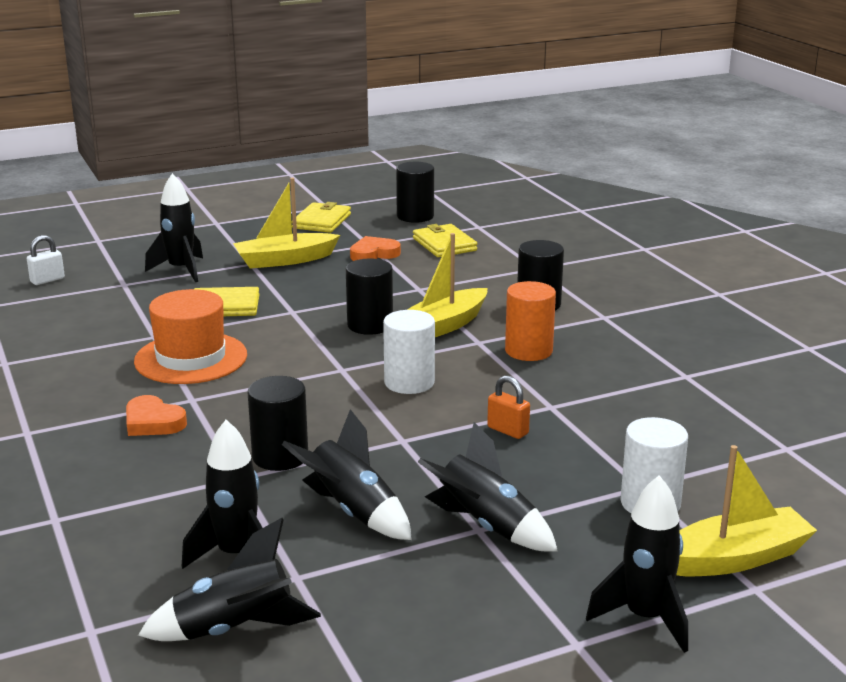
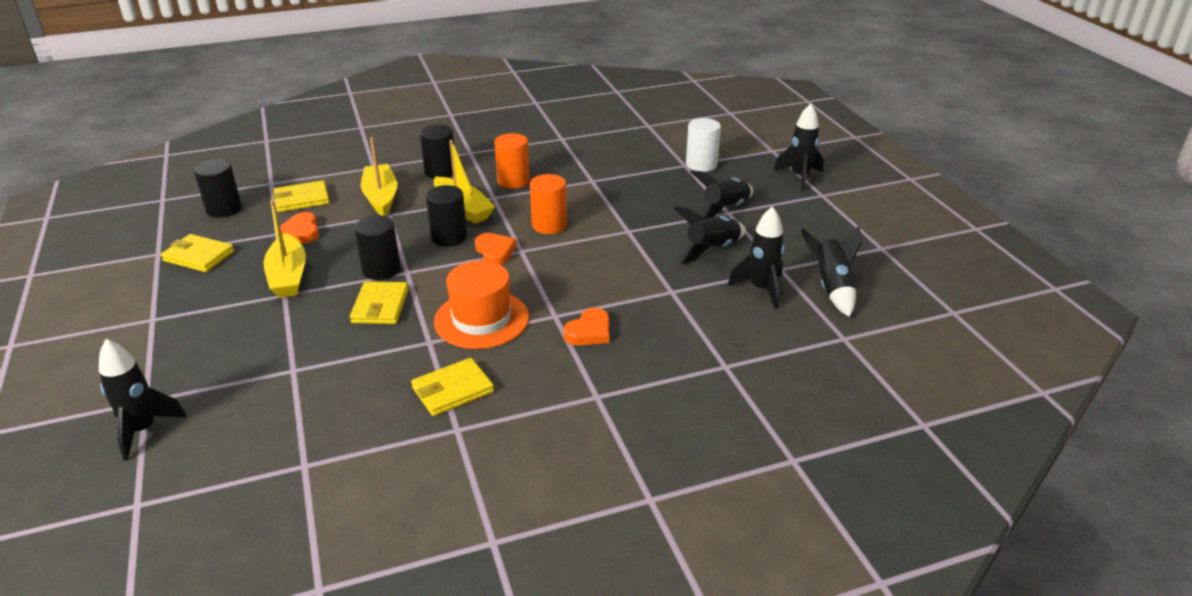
camera: 85 degrees left, 10 degrees up
(47, 280) = (251, 426): white padlock -> none
(67, 355) = (452, 390): none -> yellow wallet
(181, 270) = (277, 335): black rocket -> black rocket (143, 430)
(280, 456) = (645, 275): black cylinder -> black cylinder (381, 269)
(337, 354) = (495, 252): none -> orange heart
(409, 382) = (549, 225): white cylinder -> orange cylinder
(507, 430) = (620, 196): orange padlock -> none
(735, 558) = (749, 151): yellow boat -> yellow boat (381, 197)

